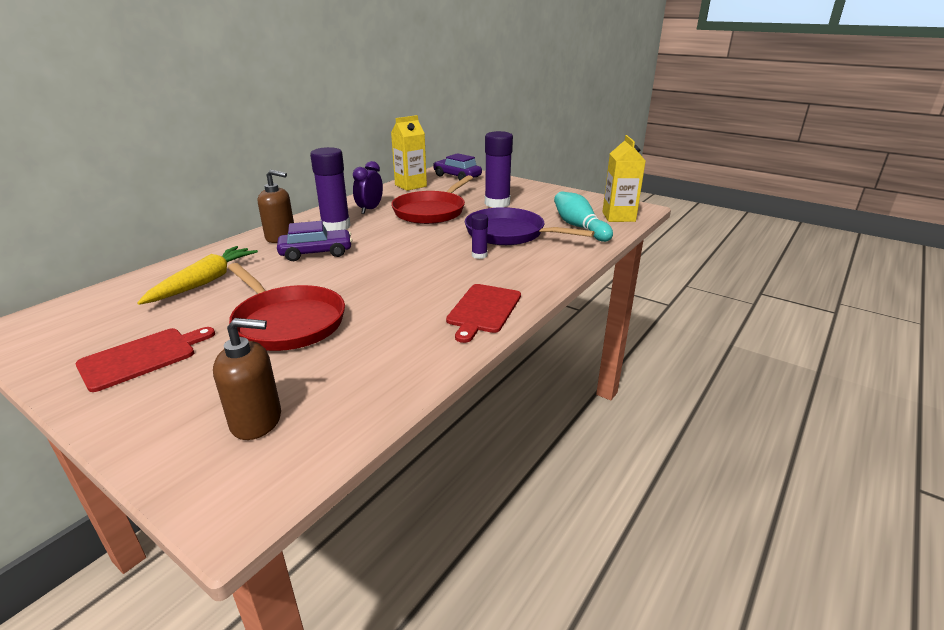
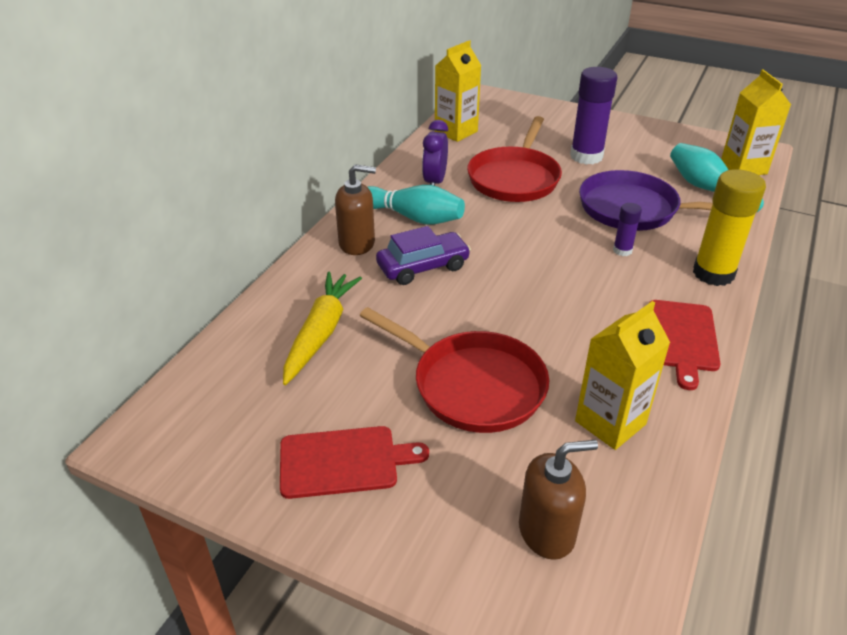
camera: 10 degrees left, 10 degrees up
(142, 357) = (343, 462): red cutting board -> red cutting board turned 45 degrees clockwise
(336, 226) = (413, 217): purple glue stick -> turquoise bowling pin
(376, 356) = (610, 423): none -> yellow carton
(457, 176) = (504, 109): purple car -> none
(543, 274) = (713, 273): none -> yellow glue stick

